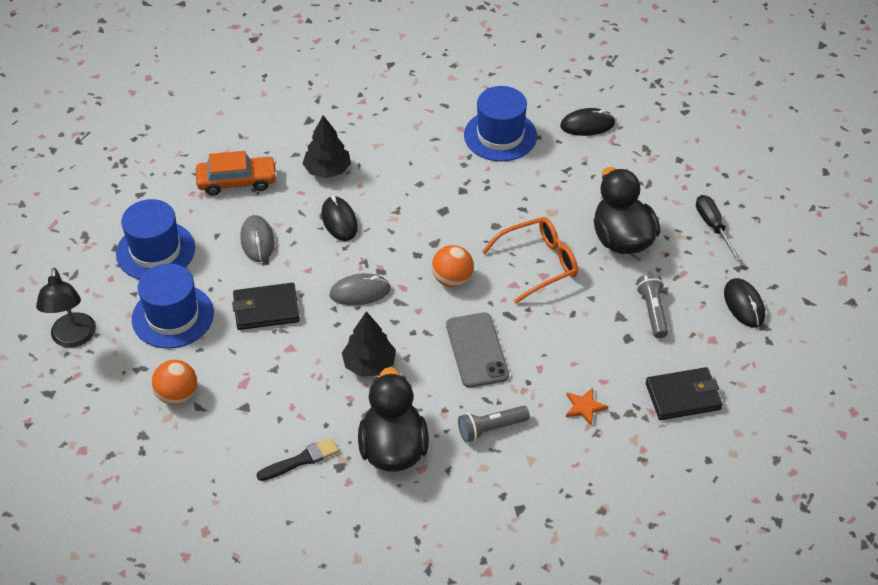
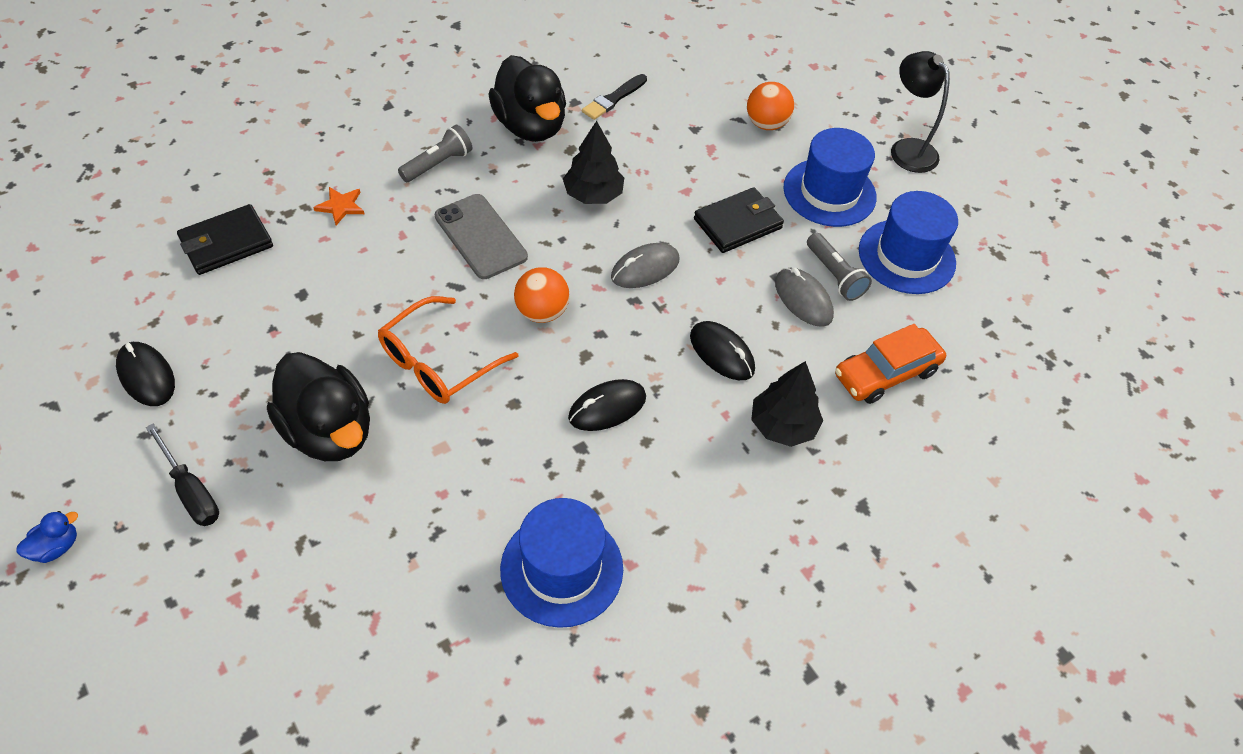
camera: 155 degrees right, 5 degrees up
(587, 125) = (423, 640): black mouse -> black mouse (607, 408)
(652, 311) = (273, 336): grey flashlight -> grey flashlight (834, 275)
(793, 217) = (56, 547): none -> blue duck

